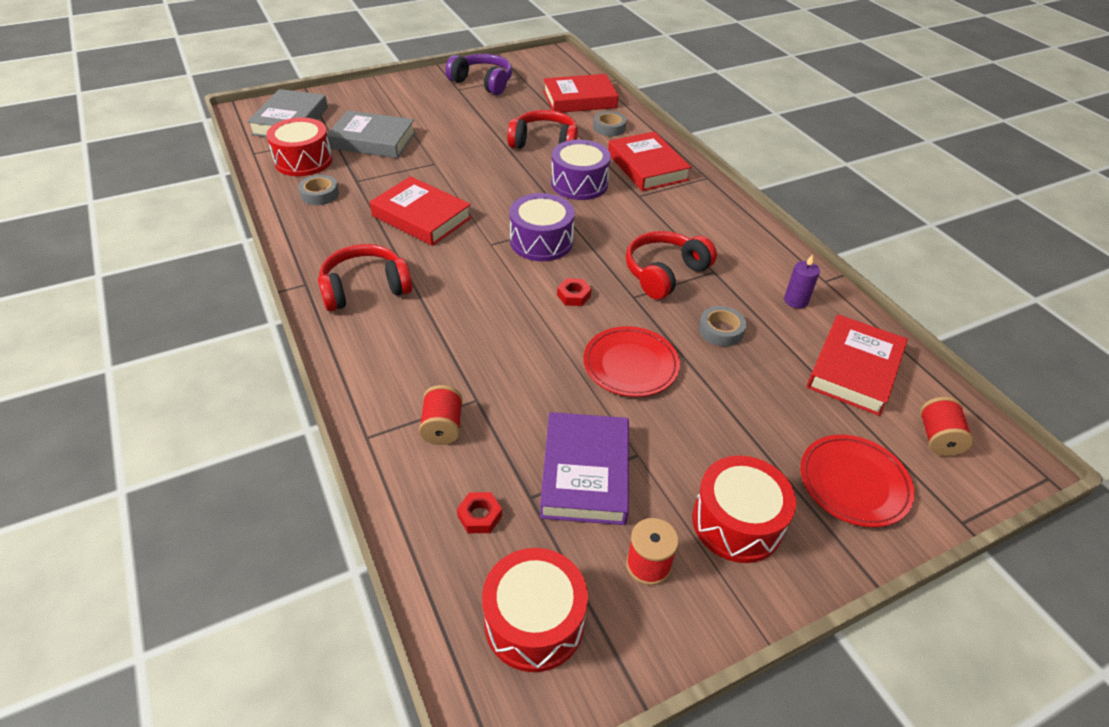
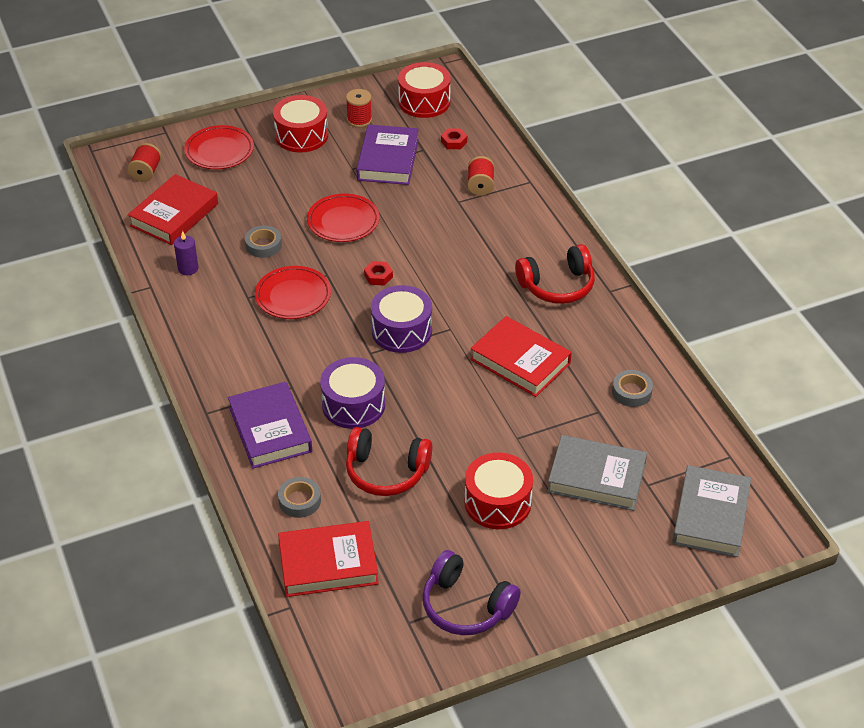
camera: 175 degrees left, 0 degrees up
(303, 161) = (667, 443): red drum -> red drum (497, 502)
(647, 167) = (270, 430): red book -> purple book
(664, 273) = (293, 296): red headphones -> red plate

